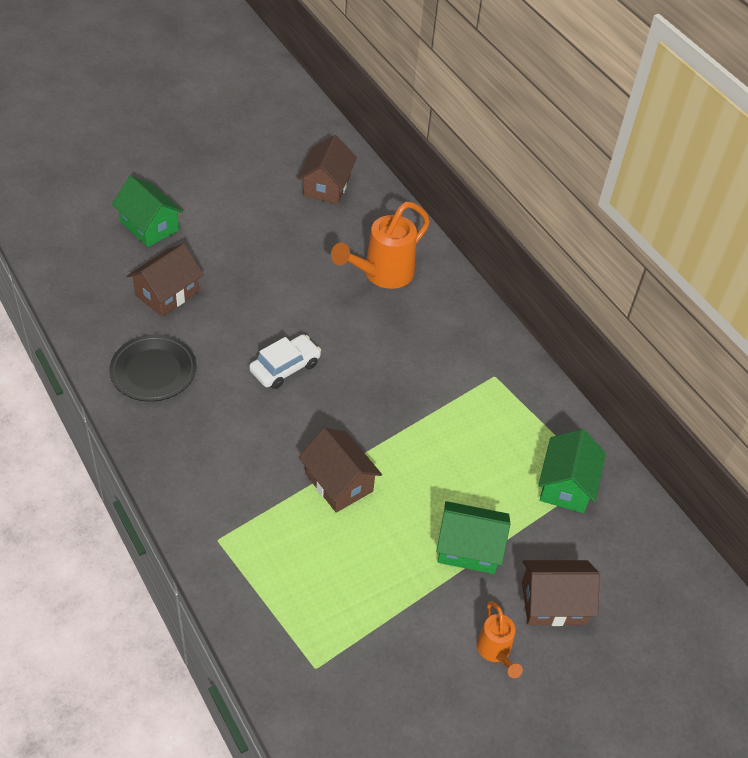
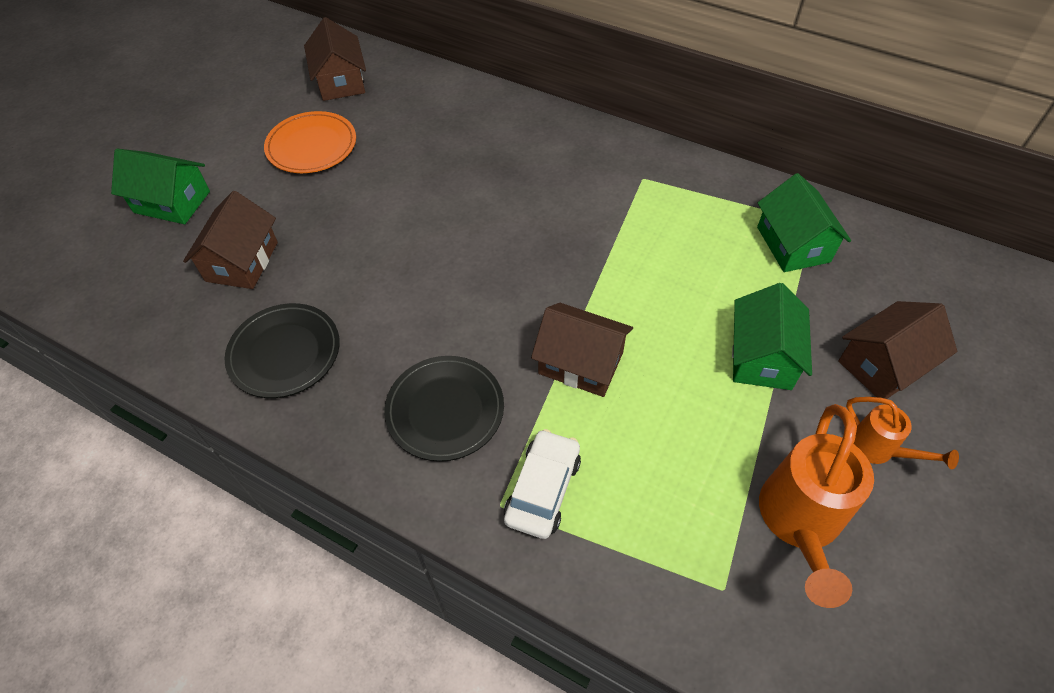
camera: 25 degrees left, 5 degrees up
(227, 463) = (445, 410): none -> black plate
(270, 229) = (312, 146): none -> orange plate
(285, 367) = (431, 274): white car -> white car (543, 489)
(381, 275) = (460, 137): orange watering can -> orange watering can (799, 523)
(469, 548) = (762, 357): green house -> green house turned 60 degrees counterclockwise

